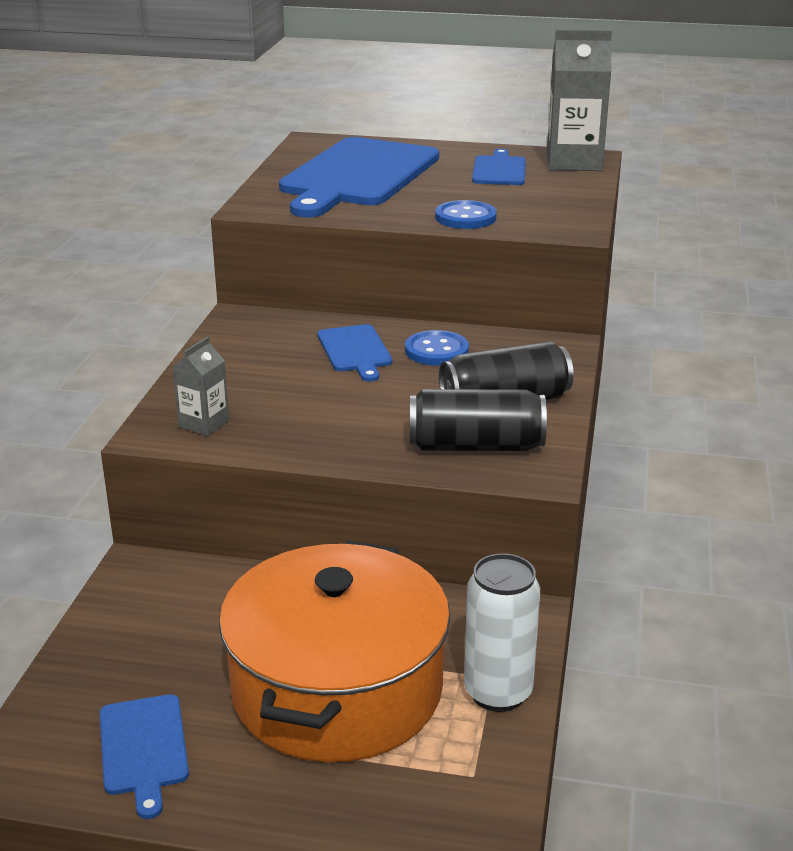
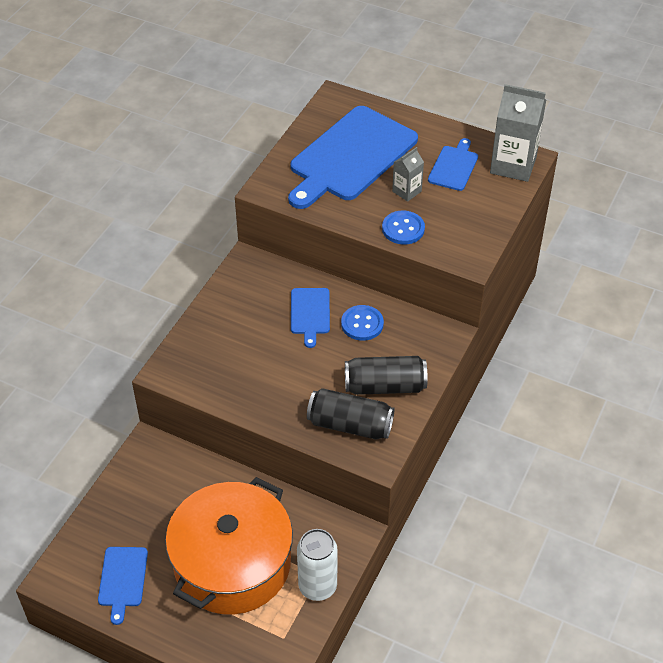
camera: 15 degrees right, 20 degrees up
(204, 424) = (196, 369): grey carton -> grey carton (406, 191)

